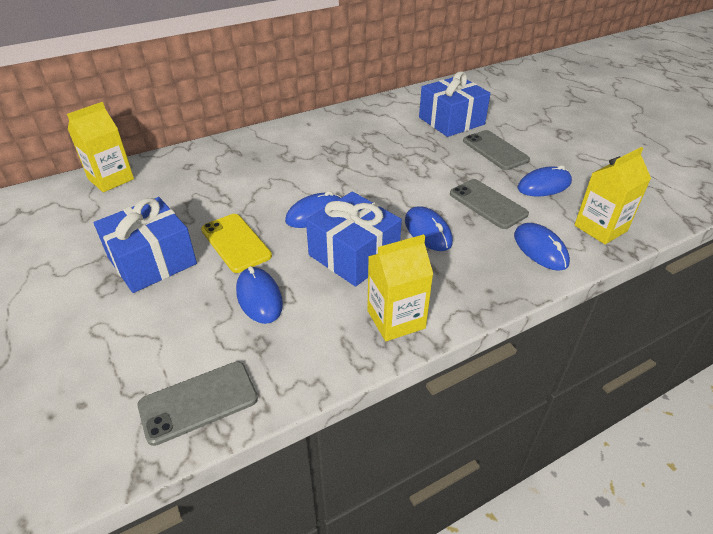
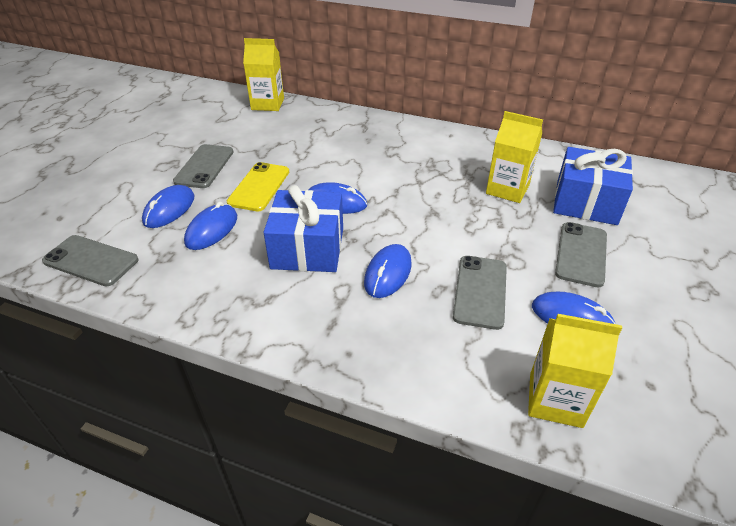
camera: 50 degrees right, 0 degrees up
(152, 261) = (204, 166): blue gift -> grey phone
(396, 319) = (252, 312): yellow carton -> yellow carton (507, 189)
(540, 249) = (454, 363): blue mouse -> blue mouse (169, 209)

